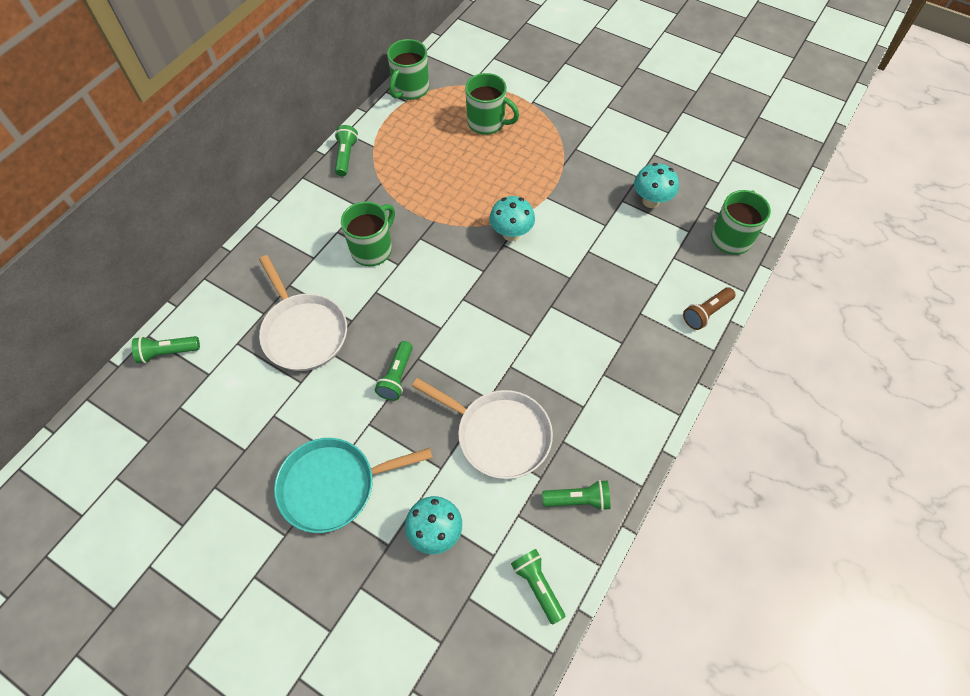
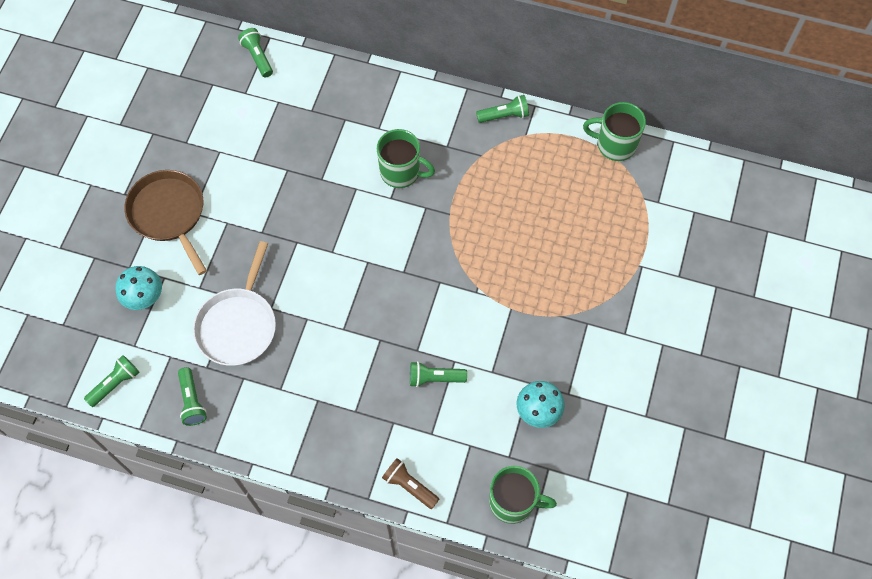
camera: 75 degrees right, 5 degrees up
(303, 332) = (300, 146): white pan -> none
(333, 486) = (169, 214): turquoise pan -> brown pan
(397, 376) = (275, 231): green flashlight -> green flashlight (435, 378)
(487, 123) = (593, 229): green mug -> none
(511, 234) = (454, 286): turquoise mushroom -> none

